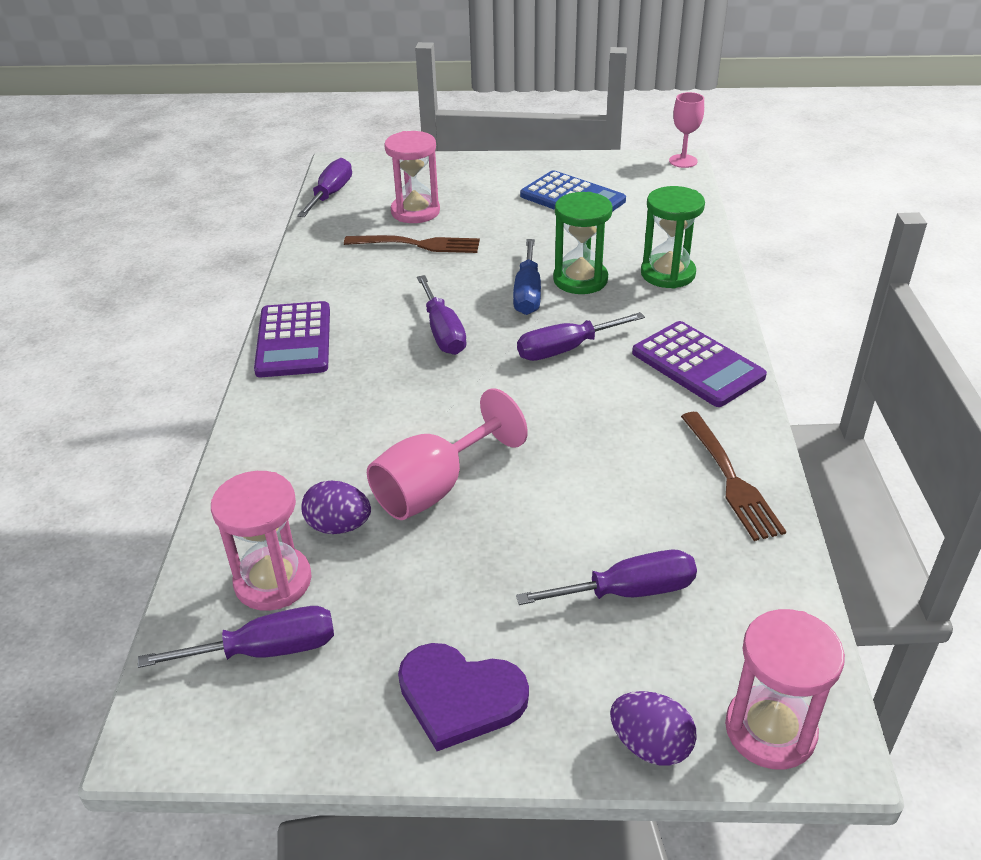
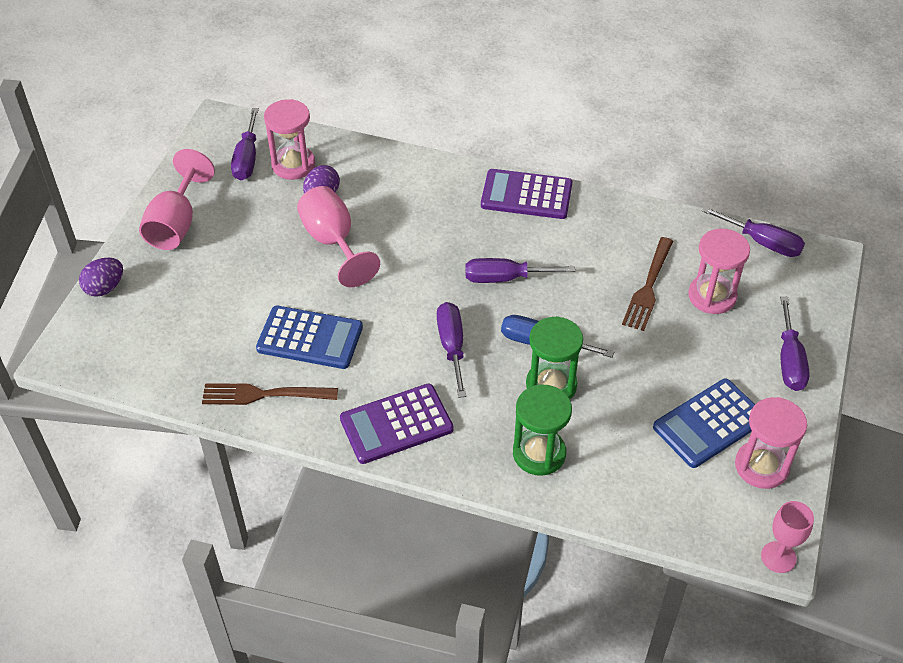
camera: 105 degrees right, 10 degrees up
(460, 696) = (176, 224): purple heart -> pink goblet
(617, 463) = (310, 338): none -> blue calculator
(628, 592) = (202, 309): purple screwdriver -> purple screwdriver (789, 360)
(770, 730) = (82, 338): pink hourglass -> pink hourglass (761, 466)

